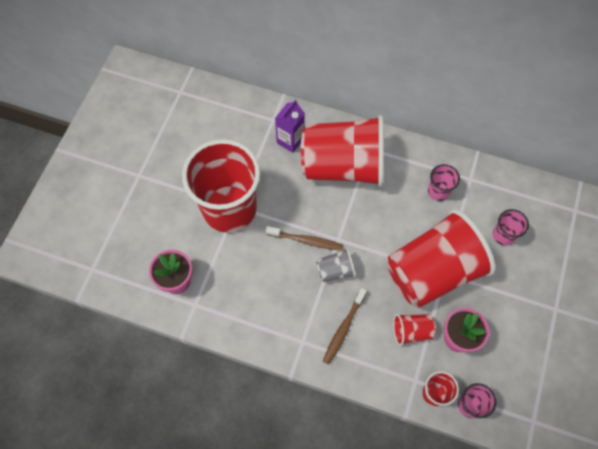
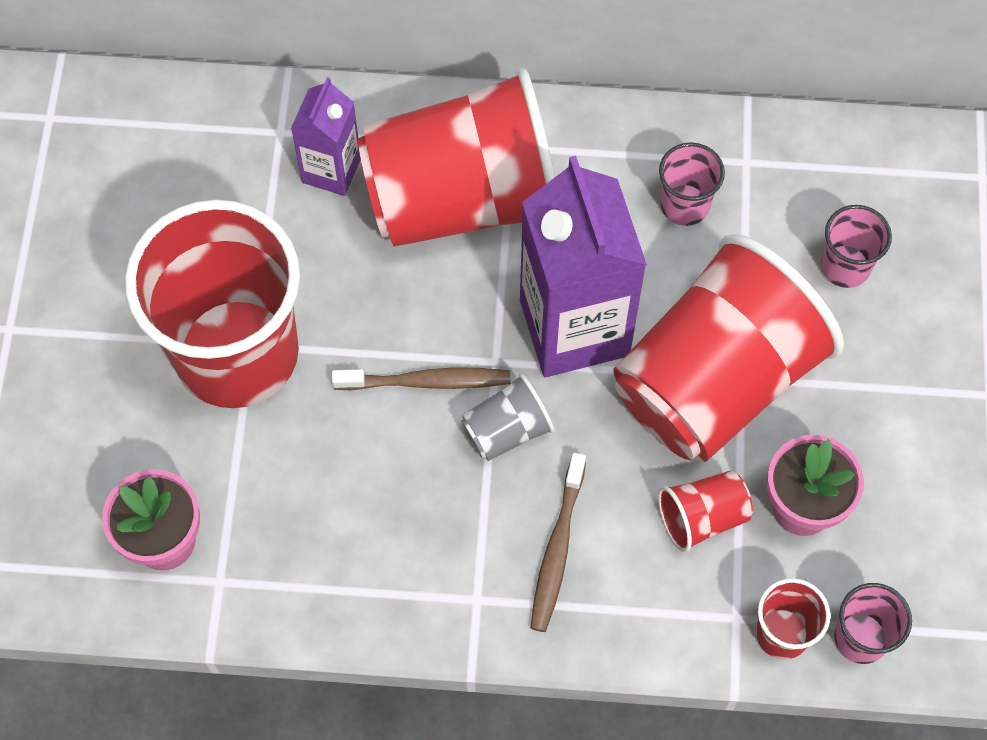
camera: 15 degrees left, 0 degrees up
(376, 233) = (574, 327): none -> purple carton

